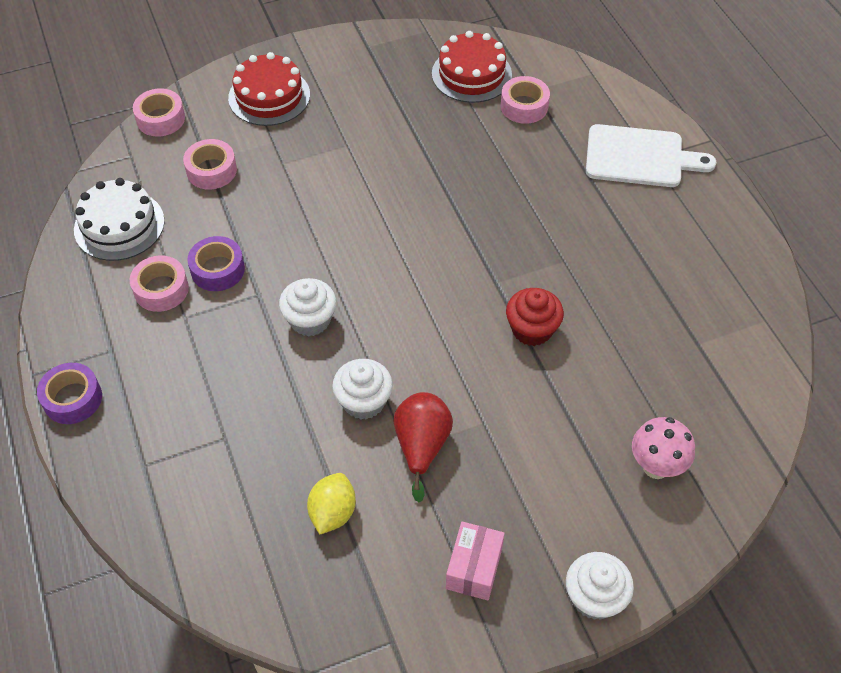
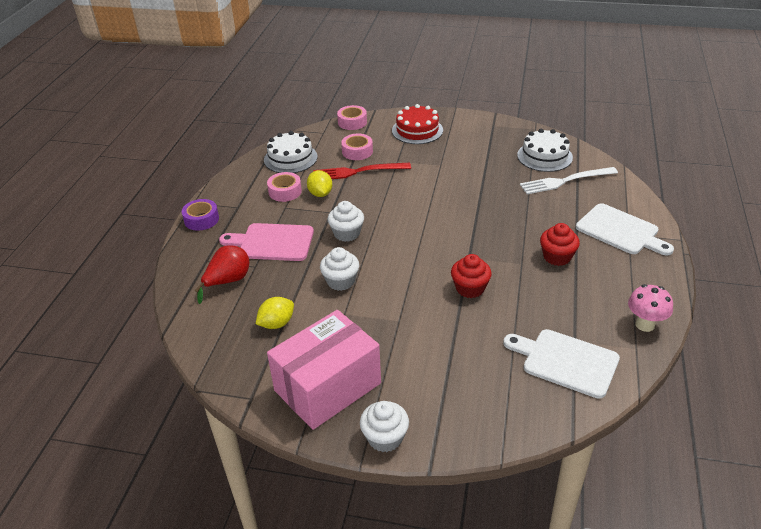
camera: 35 degrees right, 15 degrees down
(216, 386) = (272, 242): none -> pink cutting board
(218, 269) = (320, 194): purple tape -> yellow lemon
(240, 208) = (356, 172): none -> red fork
(422, 446) = (353, 315): red pear -> red pear (228, 281)
(471, 74) = (544, 156): red cake -> white cake
(474, 568) = (327, 387): pink box -> pink box, size x2.13
(524, 106) = (564, 181): pink tape -> white fork
(597, 231) = (557, 257): none -> red cupcake
(656, 467) = (486, 391): pink mushroom -> pink mushroom (645, 325)
(709, 378) = (566, 361): none -> white cutting board

